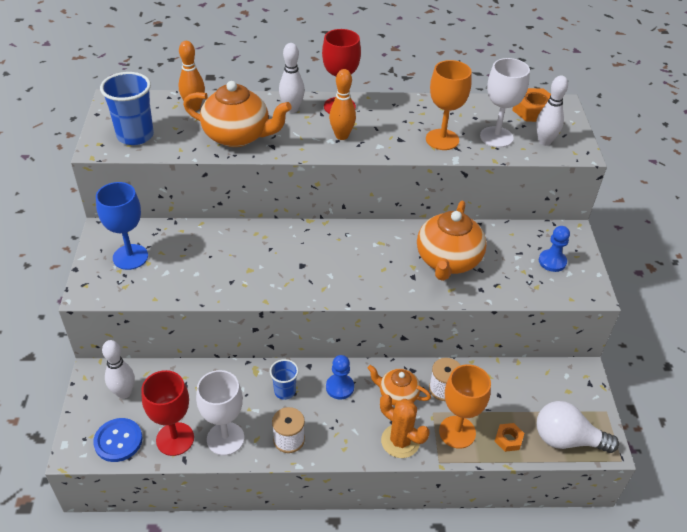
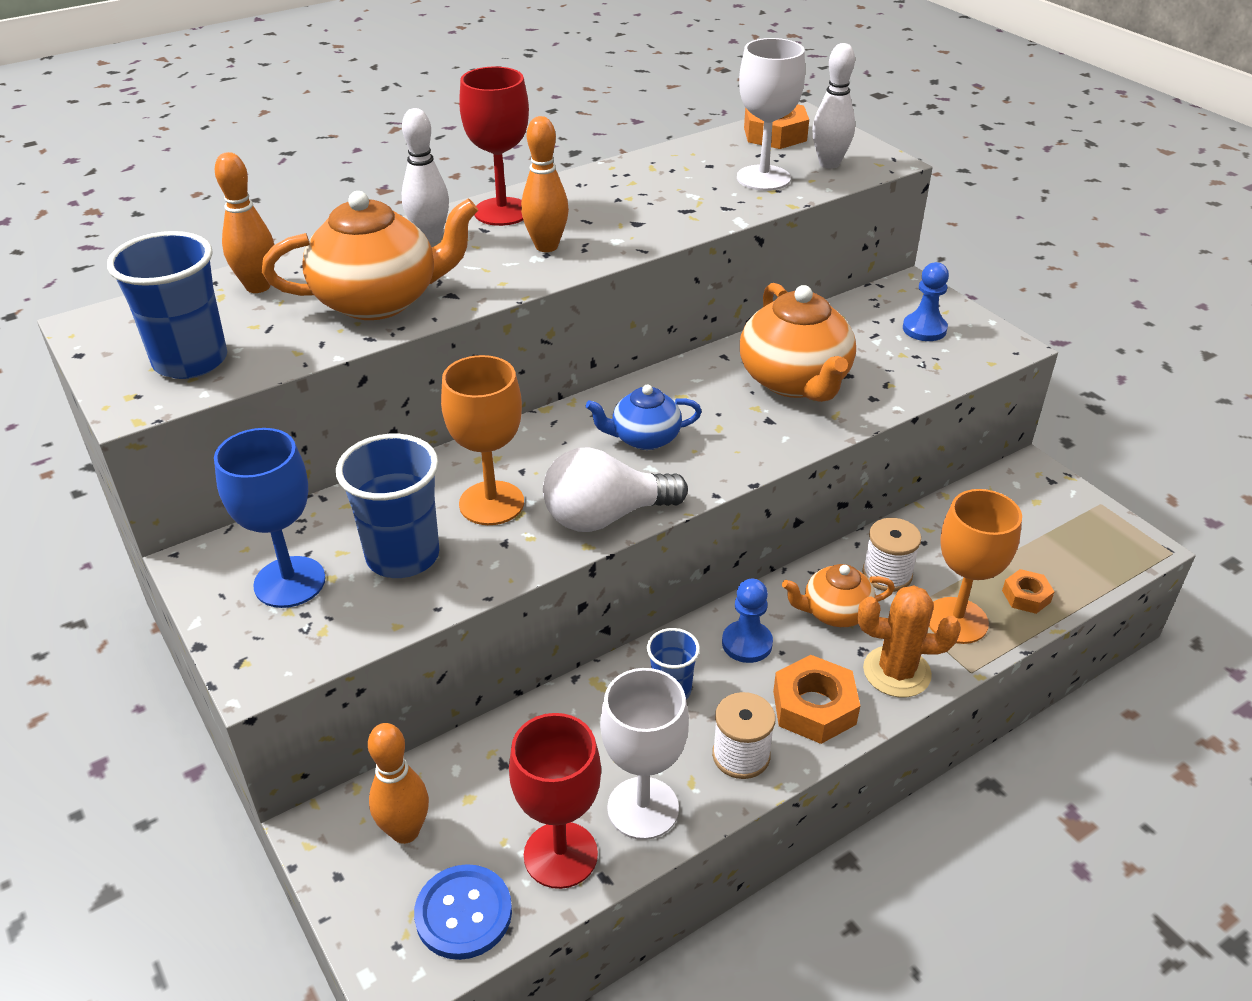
camera: 30 degrees left, 5 degrees down
(124, 393) = (405, 831): white bowling pin -> orange bowling pin
(184, 267) = (403, 556): none -> blue cup
(341, 258) = (644, 438): none -> blue teapot
(343, 436) = (814, 707): none -> orange nut
(442, 139) = (695, 204): orange goblet -> orange goblet (491, 503)
(566, 439) = (1091, 560): white light bulb -> white light bulb (605, 516)

